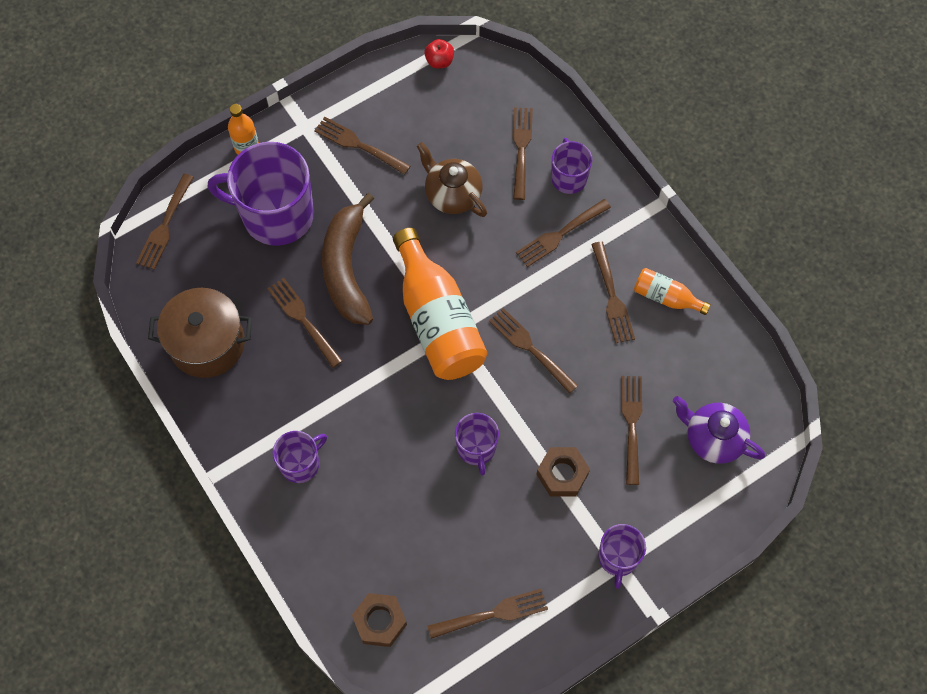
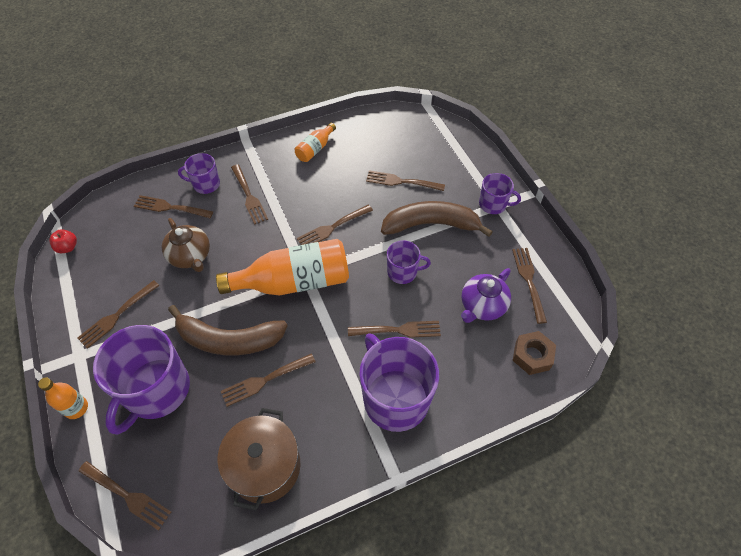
camera: 80 degrees left, 10 degrees down
(300, 463) = (395, 398): purple mug -> purple mug, size x1.95
(452, 194) = (190, 256): brown teapot -> brown teapot turned 90 degrees counterclockwise
(562, 474) = (431, 224): brown nut -> brown banana
(611, 296) = (305, 176): brown fork -> brown fork (397, 330)
(713, 438) = (418, 144): purple teapot -> purple teapot (482, 306)

